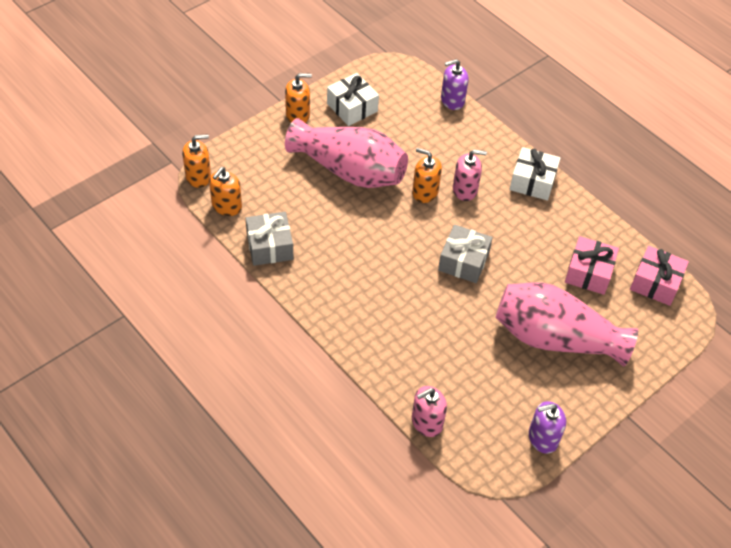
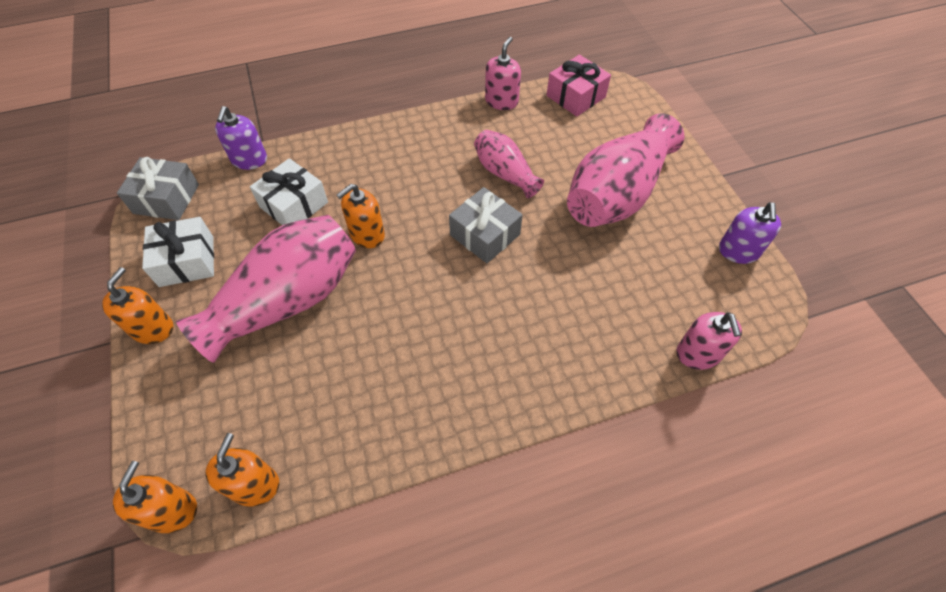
camera: 65 degrees left, 5 degrees up
(226, 206) = (254, 485): orange soap dispenser -> orange soap dispenser turned 135 degrees counterclockwise
(270, 246) = (360, 447): grey gift -> grey gift (166, 199)
(465, 190) = (385, 196): pink soap dispenser -> pink soap dispenser (501, 101)
(532, 182) = (407, 136): white gift -> white gift (294, 205)
(532, 256) = (505, 173): none -> pink vase
(588, 273) = (544, 138): pink gift -> none

